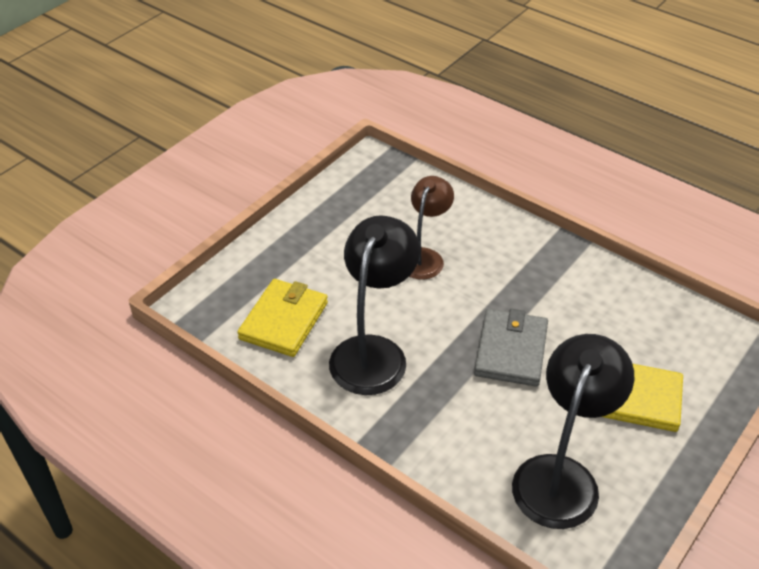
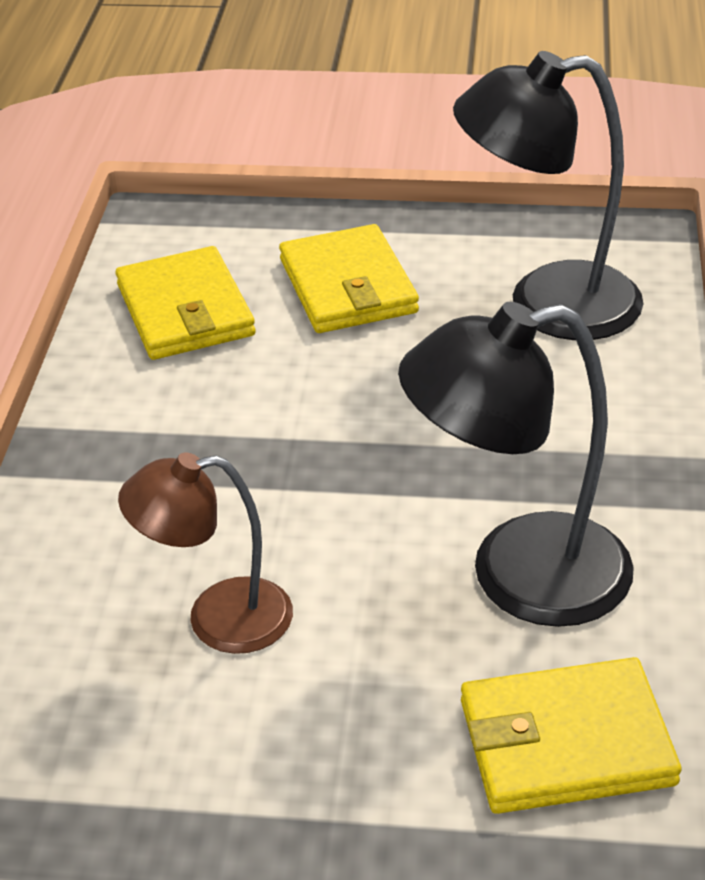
camera: 120 degrees left, 5 degrees down
(511, 350) = (364, 424): grey wallet -> none
(651, 325) = (185, 310): none -> yellow wallet

